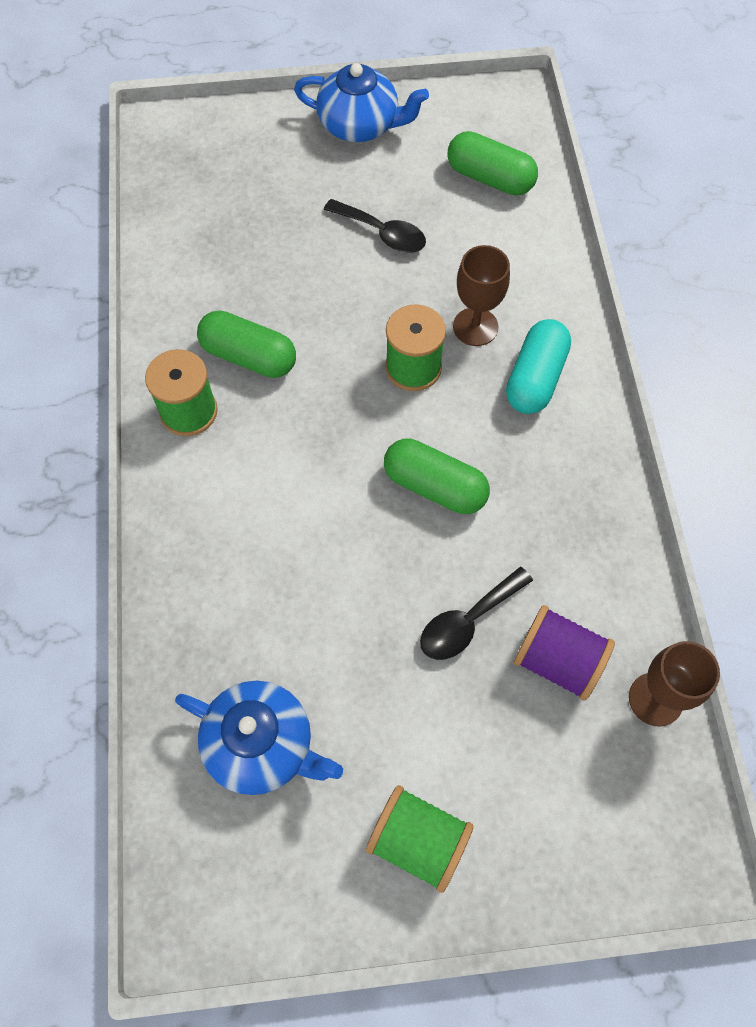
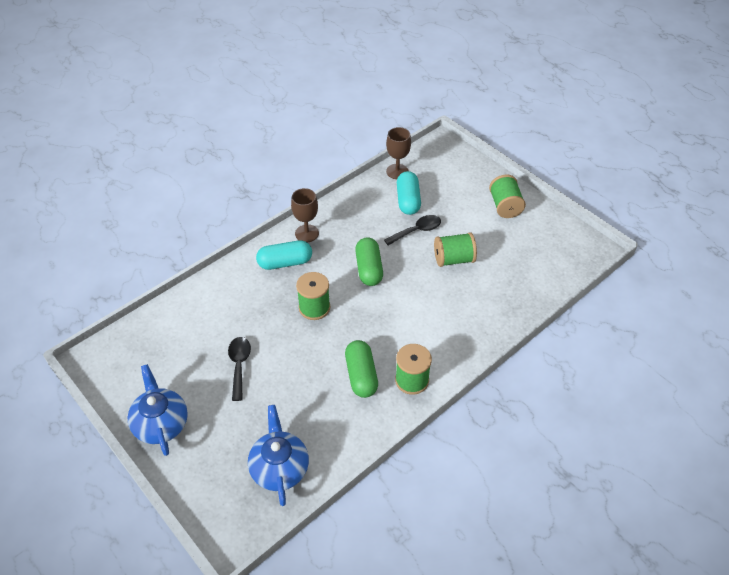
camera: 125 degrees left, 15 degrees down
(262, 745) = (520, 263): blue teapot -> blue teapot (279, 467)
(357, 633) = (453, 259): none -> green spool
(467, 621) = (417, 231): black spoon -> black spoon turned 45 degrees counterclockwise
(475, 327) = (272, 297): brown goblet -> brown goblet (307, 233)
(490, 178) = (166, 339): green capsule -> none
(557, 661) = (408, 200): purple spool -> turquoise capsule

